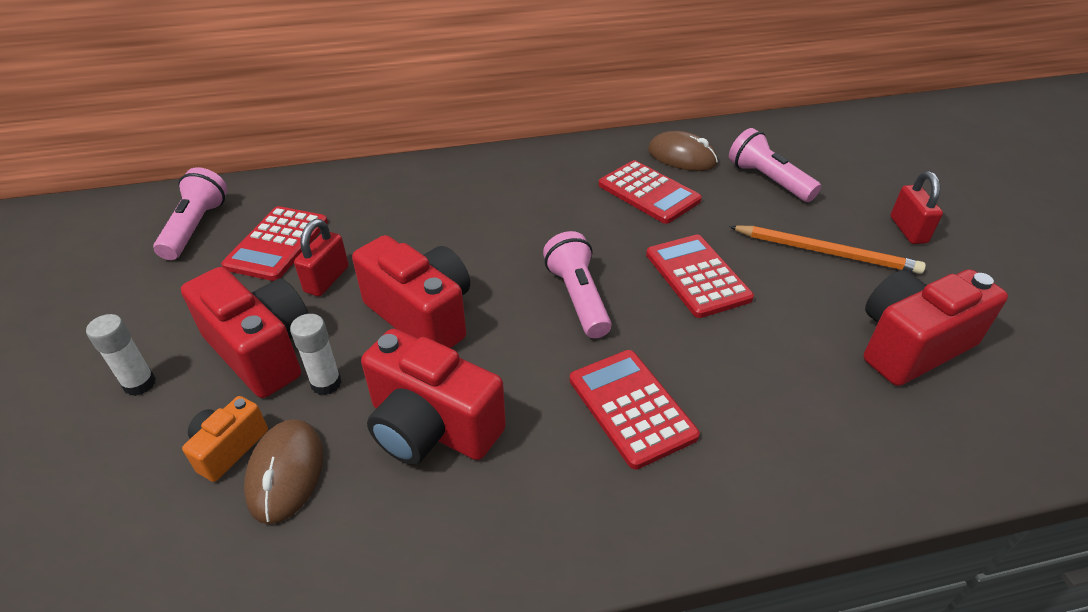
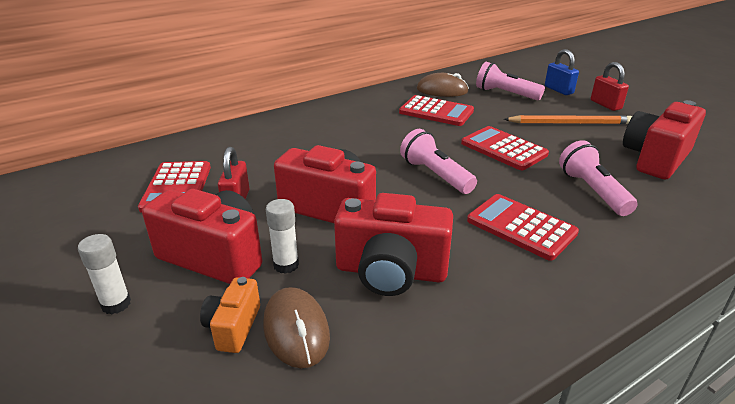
camera: 20 degrees left, 10 degrees down
(196, 227) = (94, 190): pink flashlight -> pink flashlight (592, 191)
(854, 188) = (558, 90): none -> blue padlock

